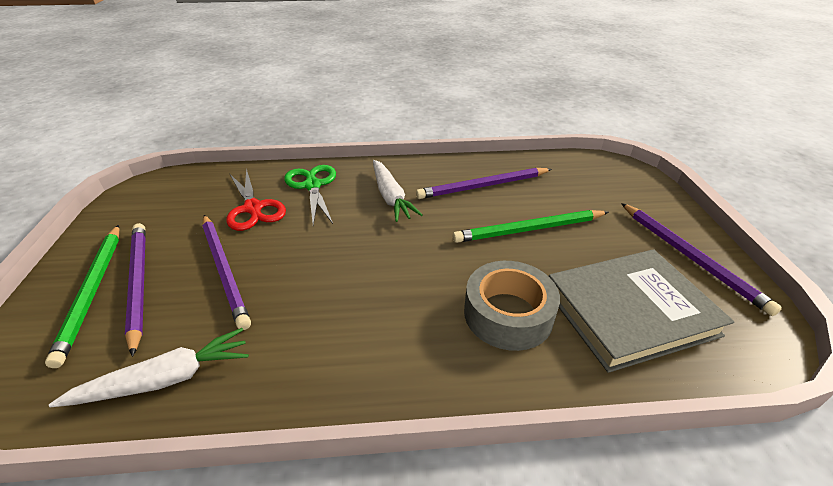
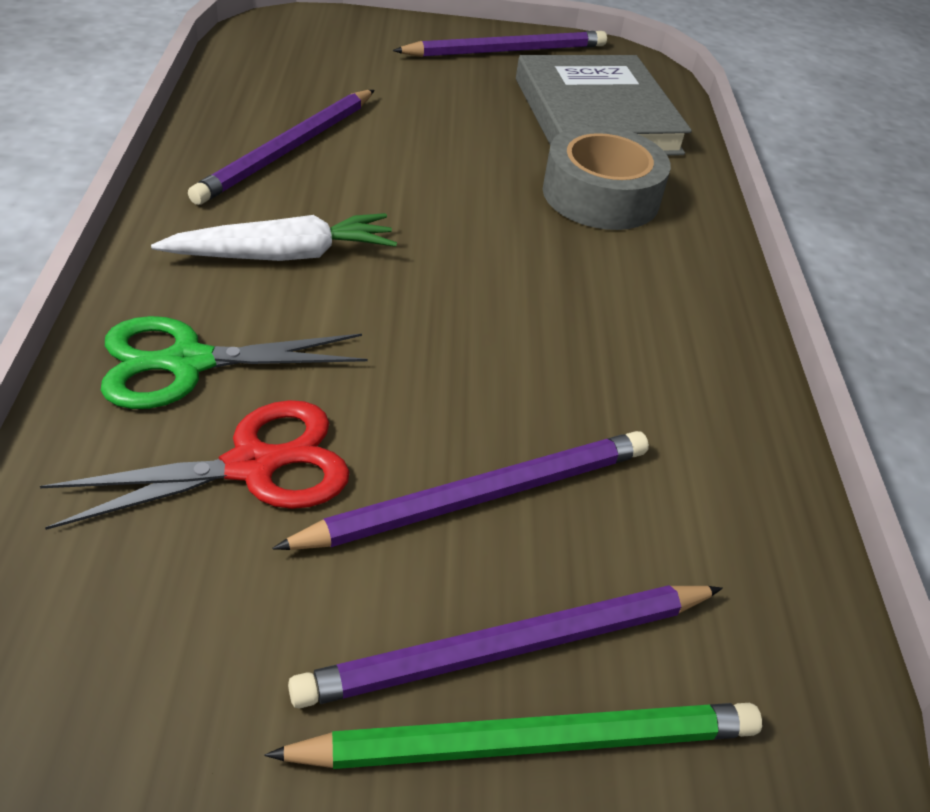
camera: 90 degrees left, 5 degrees up
(165, 379) = (748, 543): white carrot -> none
(483, 186) = (288, 150): purple pencil -> purple pencil turned 45 degrees clockwise
(529, 229) = (426, 138): green pencil -> none

